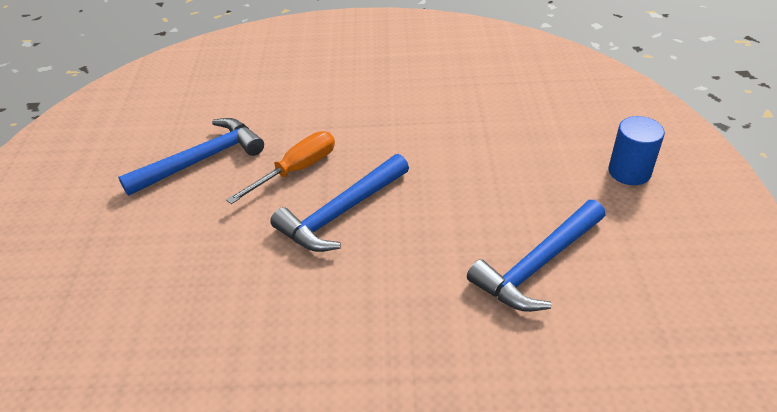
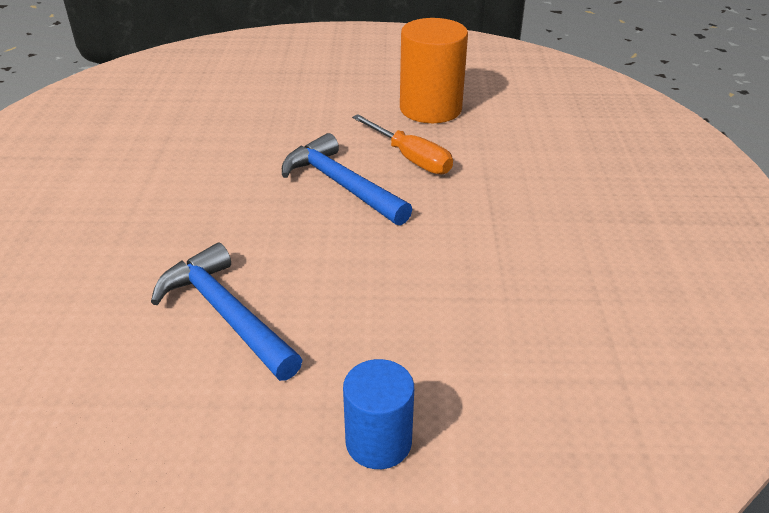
camera: 90 degrees right, 5 degrees down
(201, 160) = (430, 109): blue hammer -> orange cylinder

